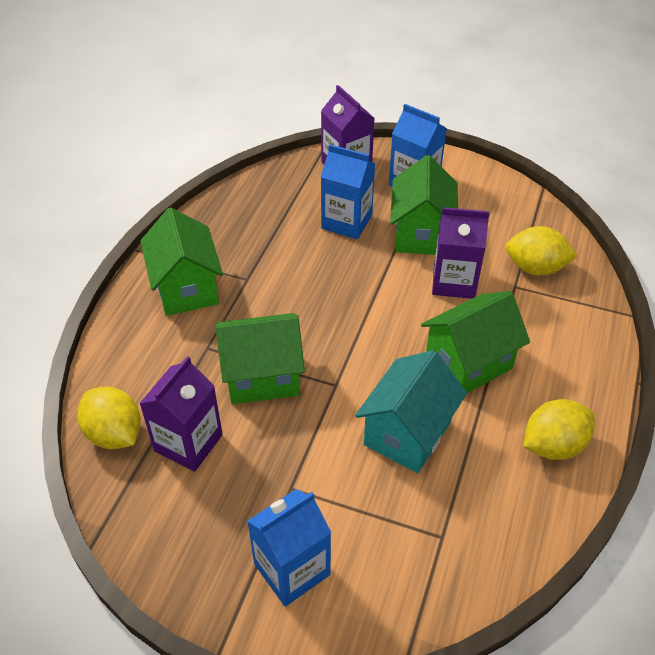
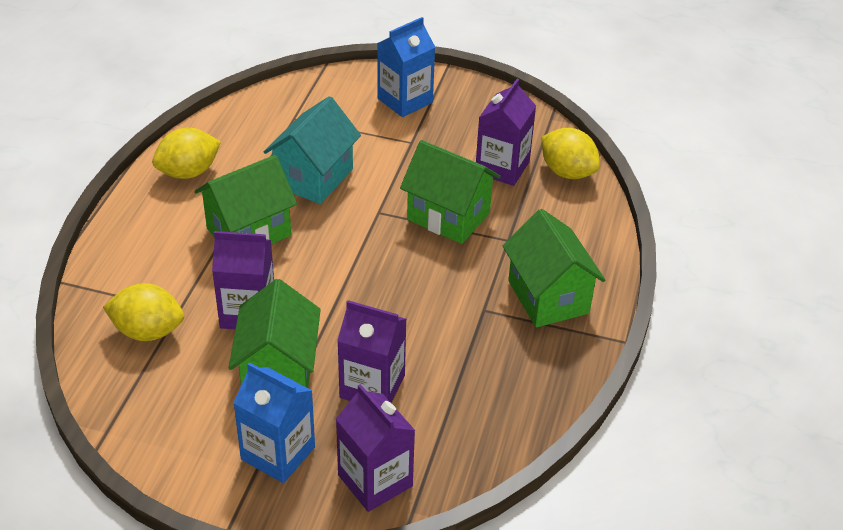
camera: 175 degrees right, 5 degrees down
(262, 376) = (448, 216): green house -> green house turned 45 degrees clockwise
(346, 222) = (372, 386): blue carton -> purple carton

